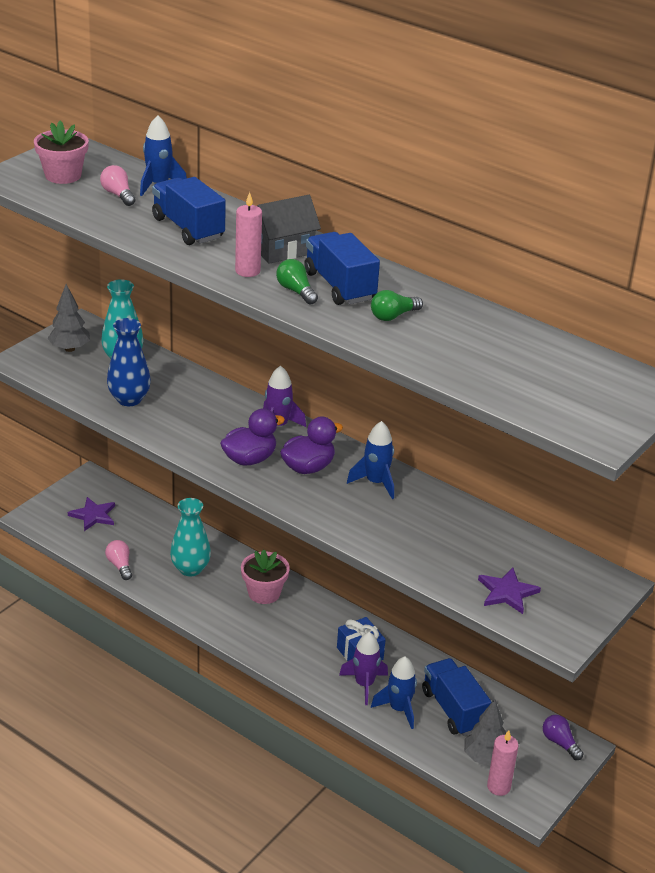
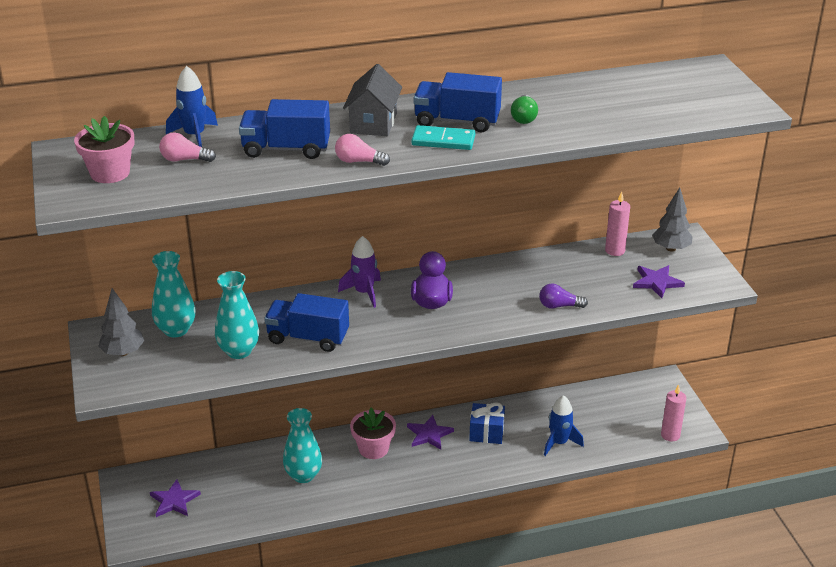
camera: 50 degrees left, 0 degrees up
(120, 565) = (255, 514): pink light bulb -> pink light bulb (358, 161)
(129, 399) = (239, 351): blue vase -> turquoise vase
(247, 271) = (388, 149): pink candle -> pink candle (615, 250)
(249, 459) = (390, 325): purple duck -> none
(296, 291) = (443, 141): green light bulb -> turquoise domino
(318, 618) = (429, 434): none -> purple star
(364, 684) = (519, 447): purple rocket -> none
(376, 483) = (483, 280): blue rocket -> none
(453, 710) = (583, 417): blue truck -> blue truck (308, 338)
(485, 757) = (639, 427): grey tree -> grey tree (671, 248)
(560, 743) = (654, 386): purple light bulb -> purple light bulb (559, 306)

